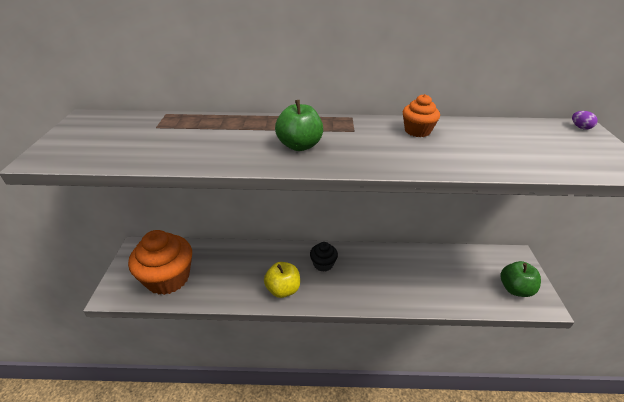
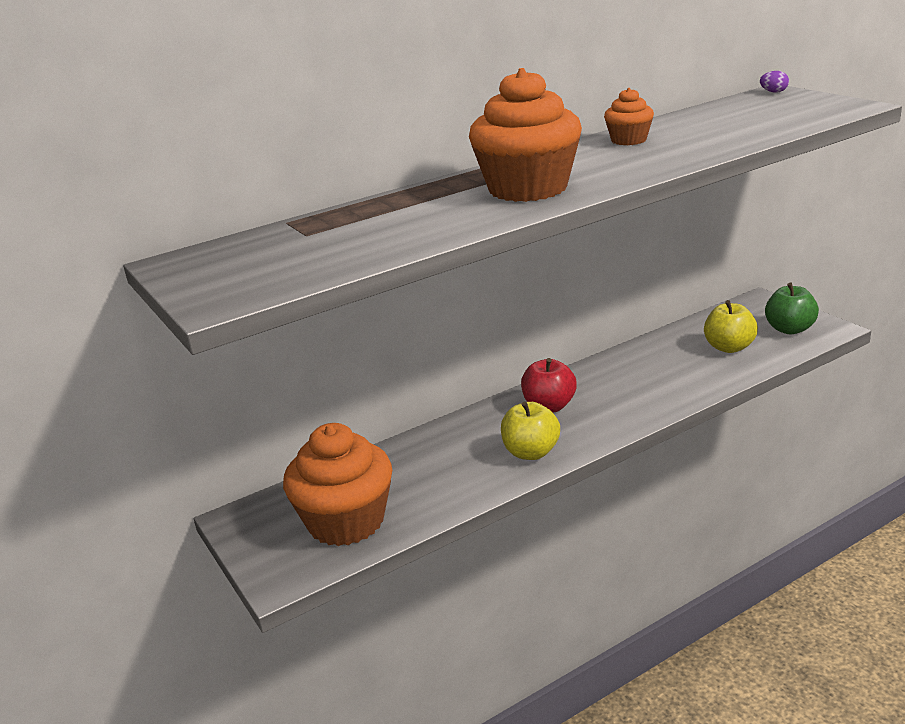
camera: 30 degrees left, 10 degrees down
(299, 145) = (528, 188): green apple -> orange cupcake
(323, 264) = (549, 406): black cupcake -> red apple
(461, 281) = (729, 347): none -> yellow apple

